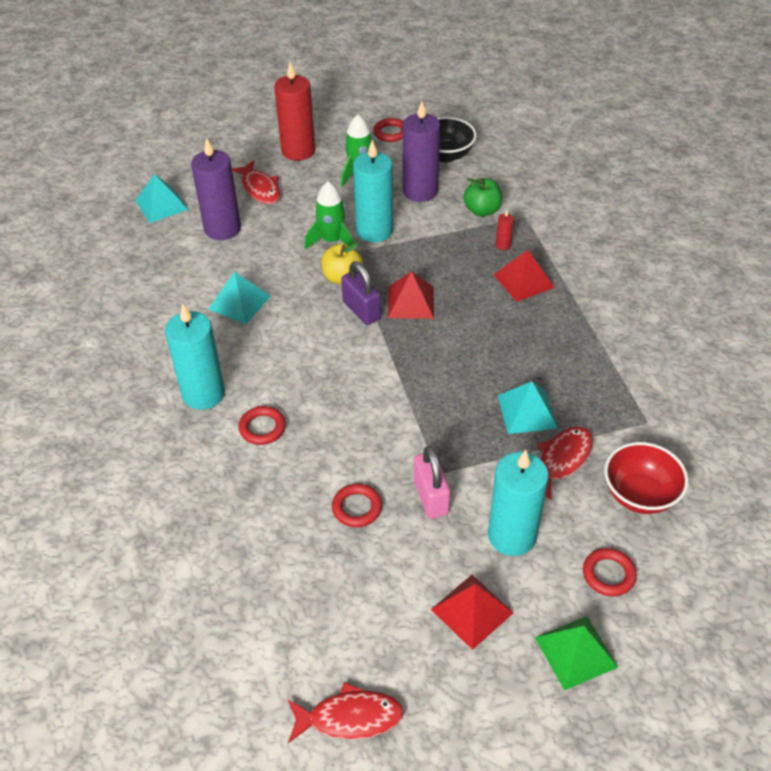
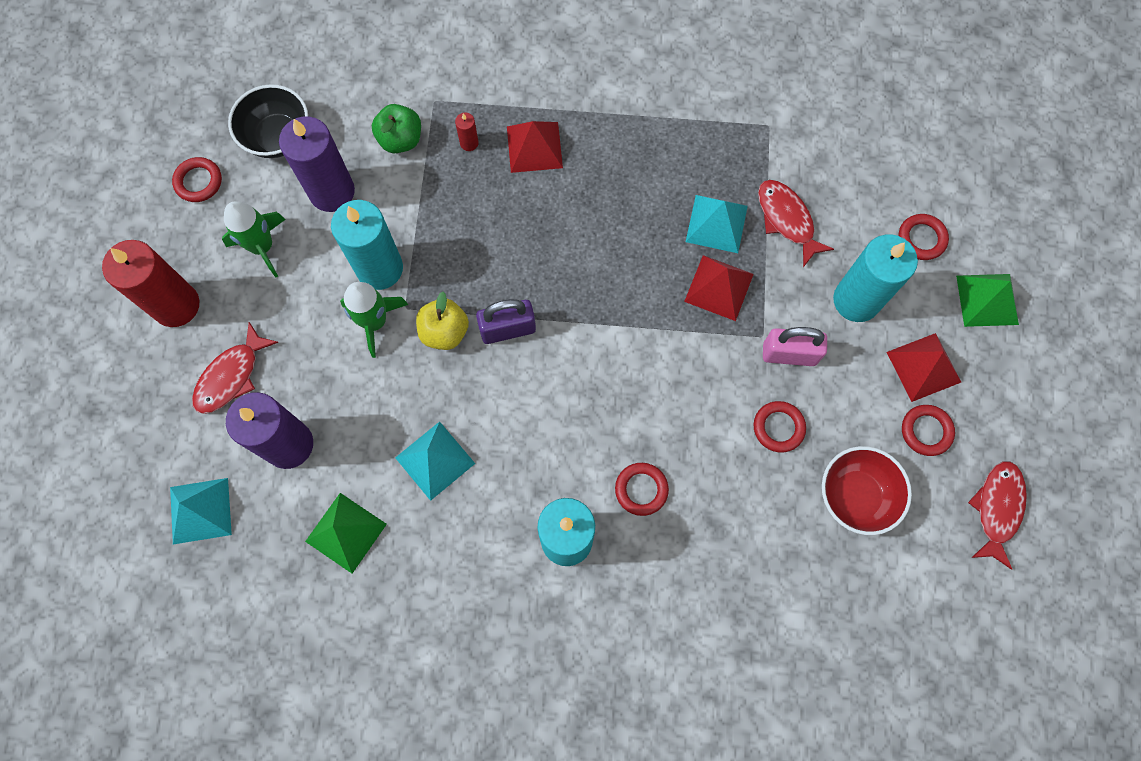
camera: 70 degrees left, 25 degrees up
(169, 274) = (346, 532): none -> green pyramid
(260, 189) = (231, 376): red fish -> red fish turned 135 degrees clockwise
(405, 630) = (926, 431): none -> red ring
(411, 302) = (517, 273): red pyramid -> red pyramid (719, 287)
(639, 495) = (848, 173): red bowl -> red bowl (855, 496)

